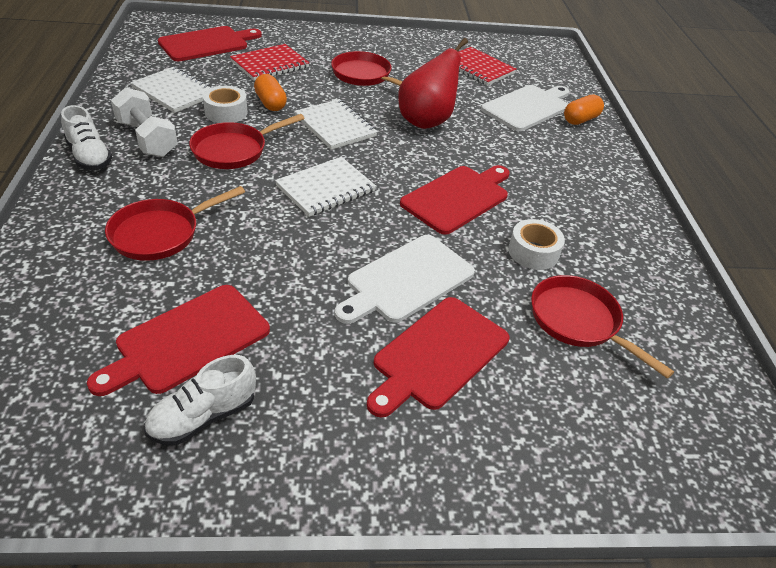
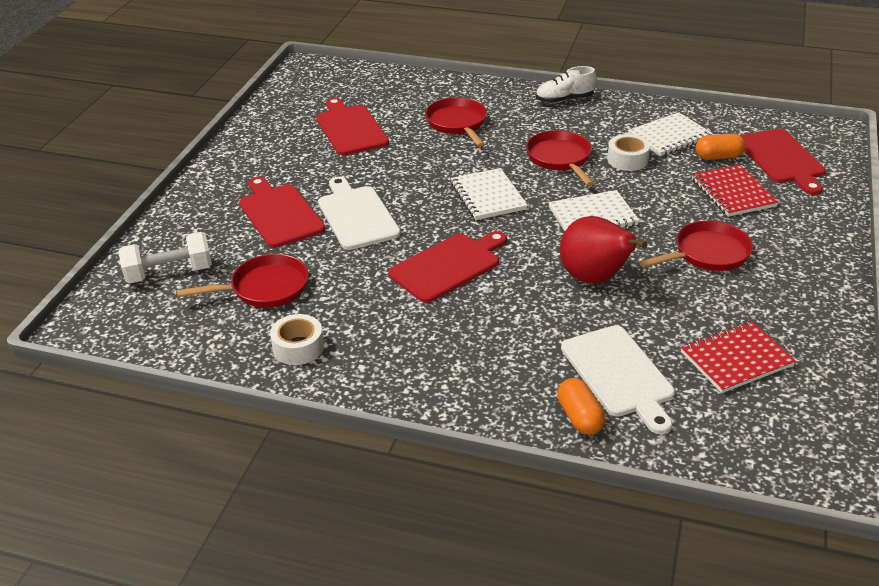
camera: 115 degrees right, 5 degrees down
(147, 139) = (586, 122): white dumbbell -> white dumbbell (169, 273)
(203, 417) = (292, 130): white shoe -> none
(270, 103) = (643, 184): orange capsule -> orange capsule (718, 157)
(458, 198) = (448, 266): red cutting board -> red cutting board turned 105 degrees counterclockwise
(533, 252) = (353, 290): white tape -> white tape (298, 347)

